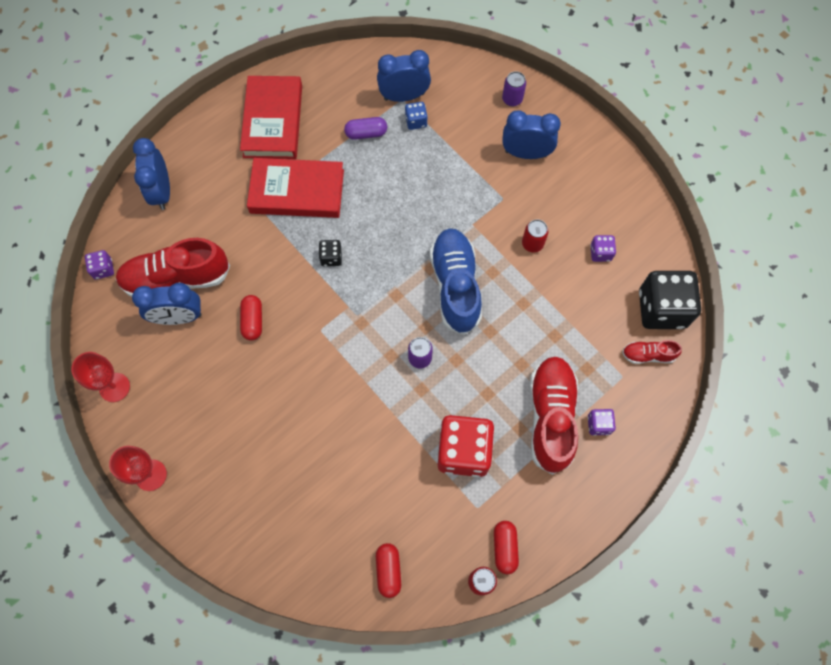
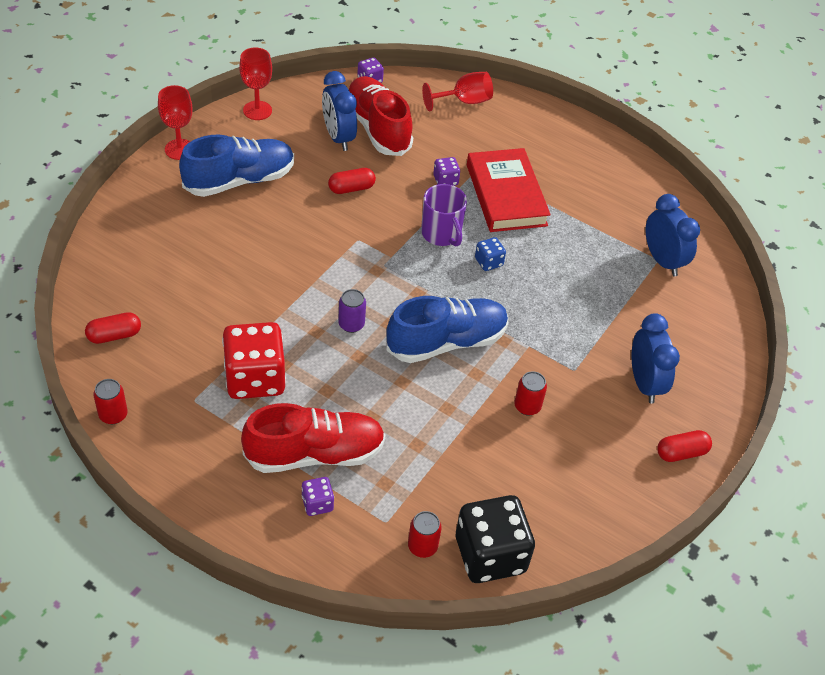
camera: 70 degrees right, 20 degrees down
(162, 192) = (464, 101): blue clock -> red goblet
(213, 423) = (239, 180): none -> blue shoe
(273, 121) = (578, 163): red book -> none
(331, 257) = (441, 234): black dice -> purple mug
(366, 133) = (600, 237): purple capsule -> none
(416, 121) = (636, 276): blue dice -> blue dice (488, 262)
(504, 548) = (153, 431): red capsule -> red capsule (681, 453)
(512, 99) = (711, 359): purple can -> none
(600, 253) = (542, 478): purple dice -> purple dice (445, 180)
(648, 355) = (422, 546): red shoe -> red can

